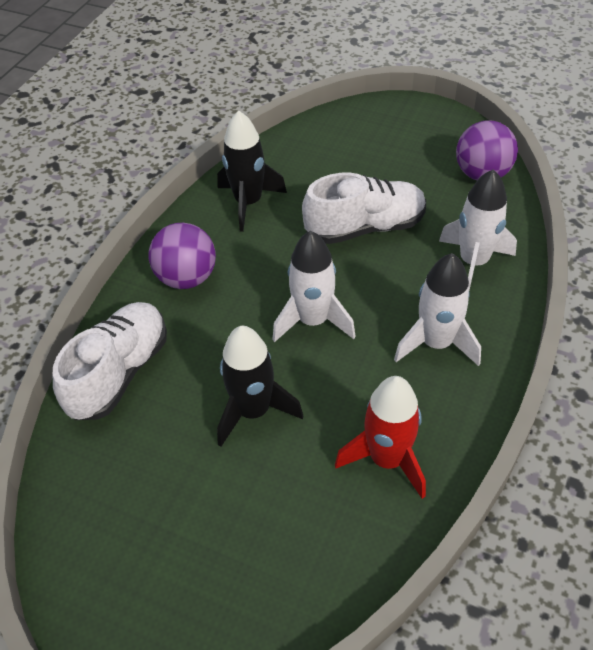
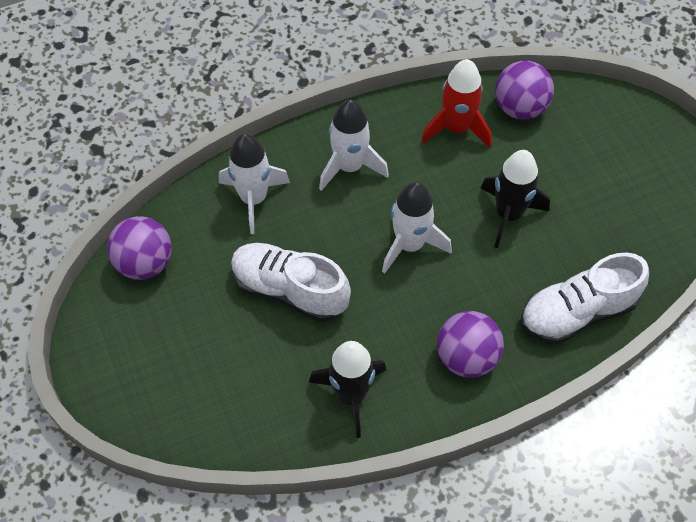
camera: 140 degrees left, 10 degrees up
(349, 541) = (520, 107): none -> purple ball

